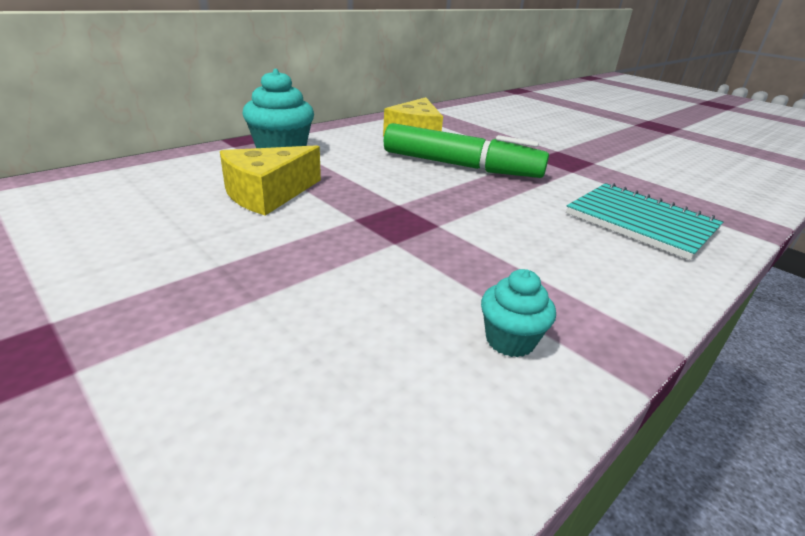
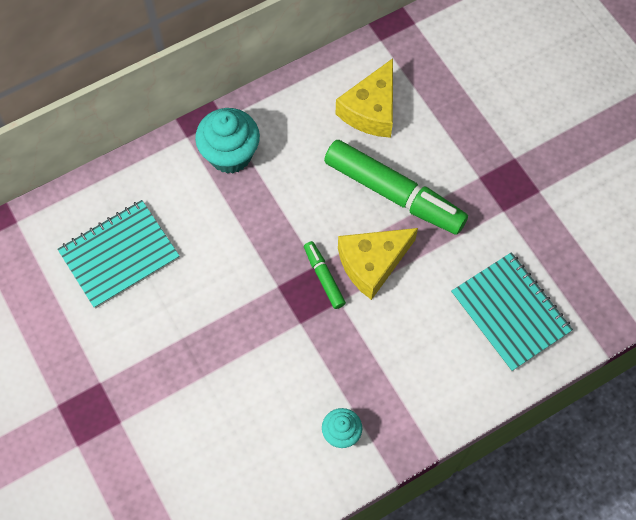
camera: 15 degrees right, 35 degrees up
(133, 207) = (119, 255): none -> turquoise notebook
(268, 194) = (215, 240): yellow cheese -> yellow cheese (372, 263)
(411, 210) = (324, 277): none -> green marker

